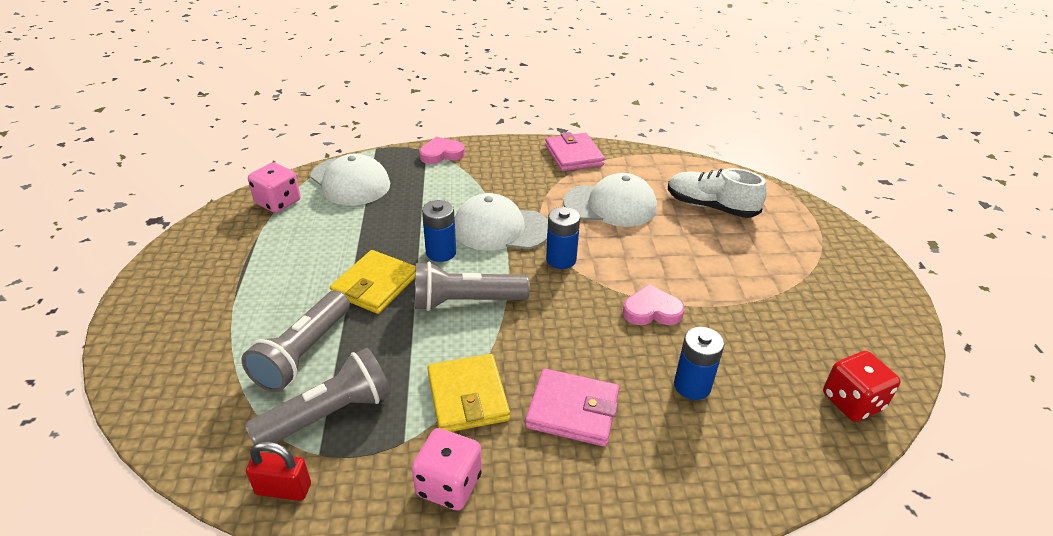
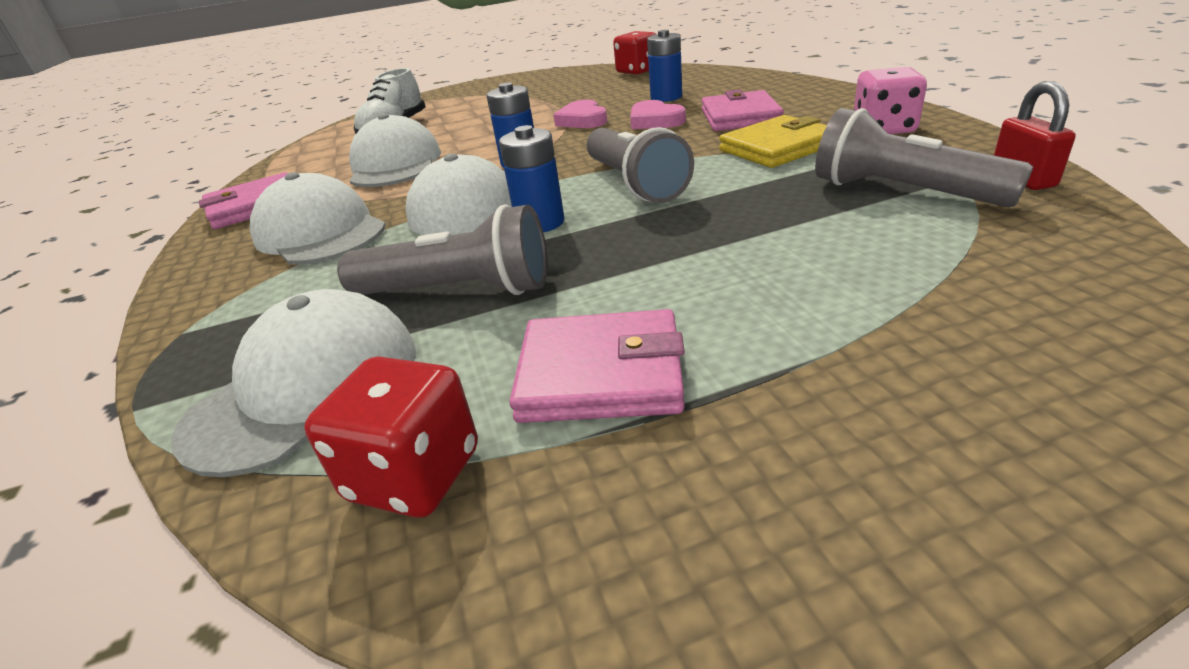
camera: 100 degrees left, 5 degrees down
(278, 202) = (414, 474): pink dice -> red dice
(285, 246) = (600, 373): none -> pink wallet
(303, 353) = (840, 240): grey flashlight -> grey flashlight (459, 290)
(375, 285) = (649, 242): yellow wallet -> none
(441, 154) = (206, 310): pink heart -> pink heart (654, 121)
(506, 179) = (320, 232): none -> white cap

